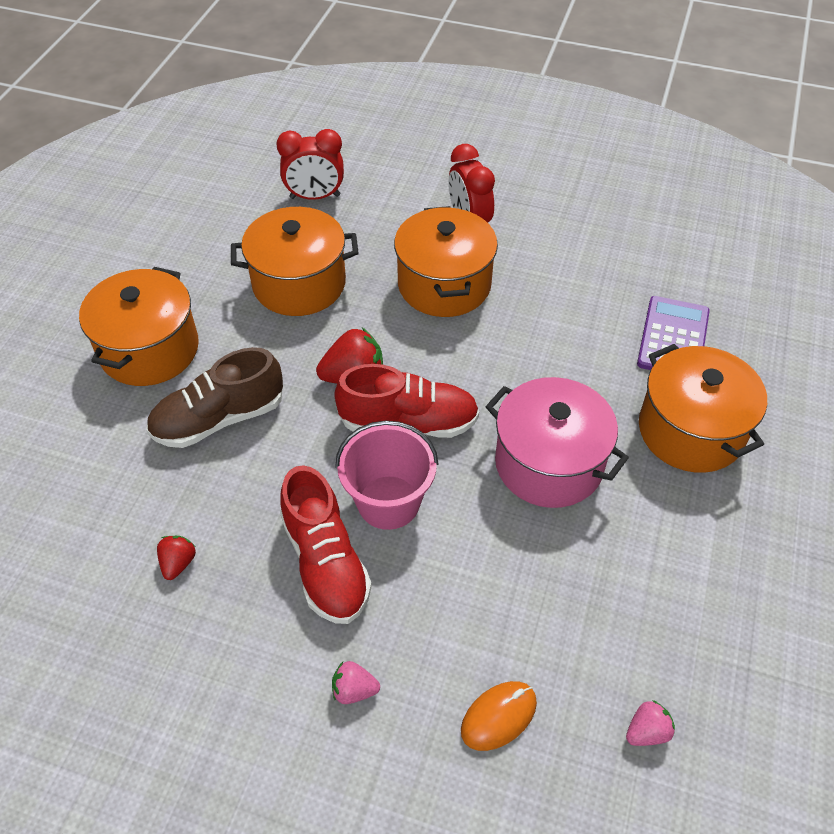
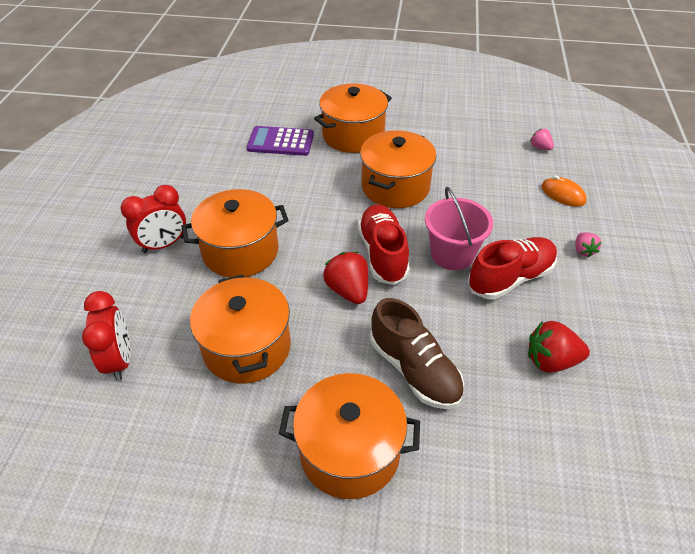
camera: 100 degrees left, 5 degrees down
(178, 563) = (551, 360): red strawberry -> red strawberry, size x1.76
(549, 463) = (395, 187): pink pot -> orange pot

